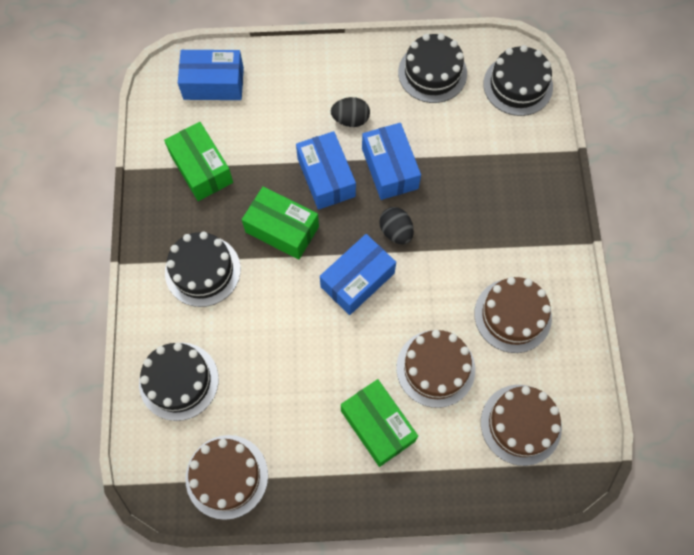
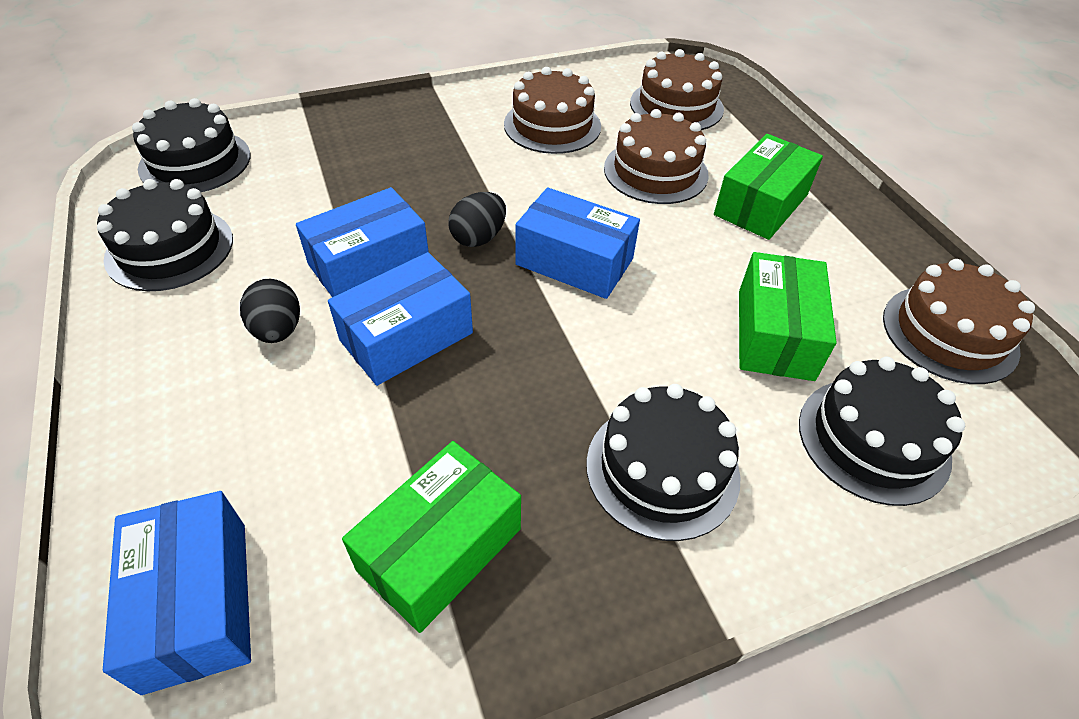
camera: 110 degrees left, 20 degrees down
(282, 229) = (528, 372): green box -> green box (775, 334)

